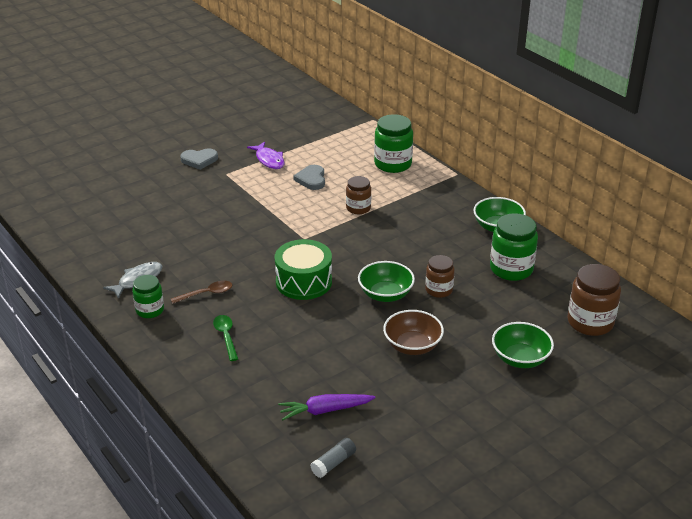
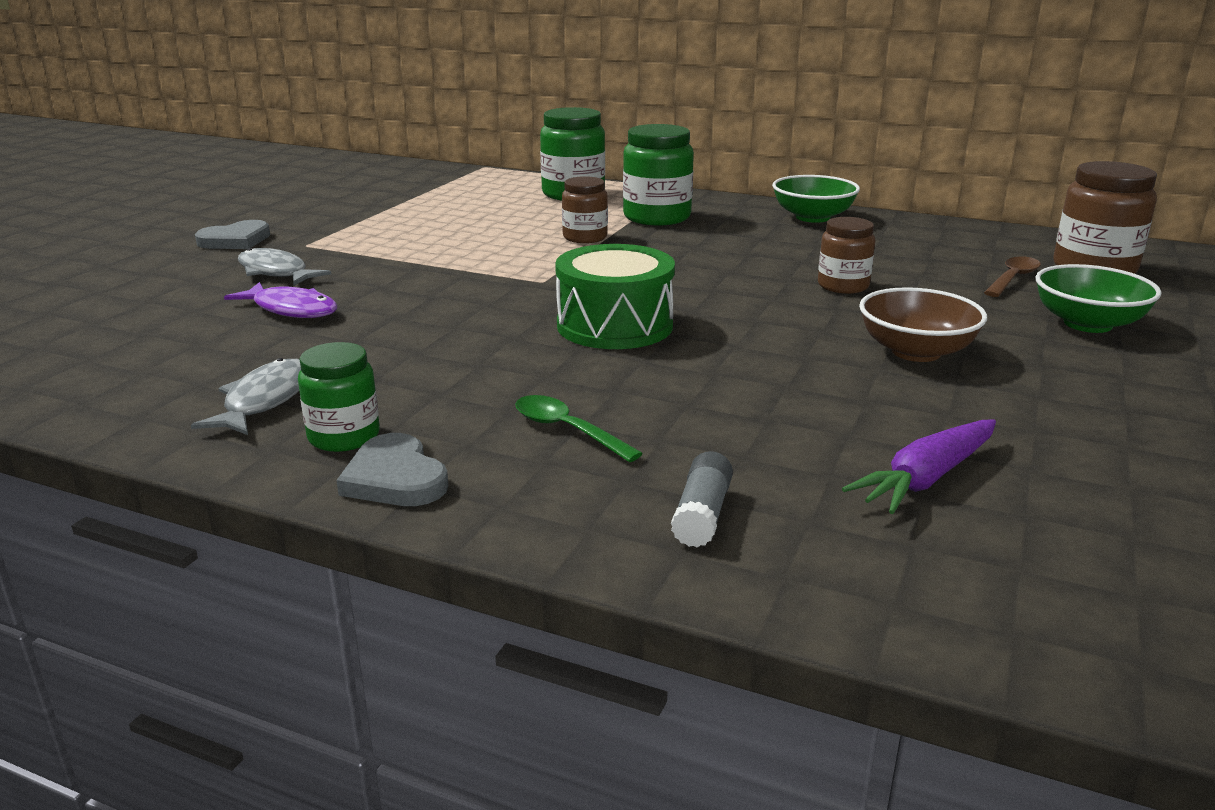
camera: 30 degrees left, 10 degrees down
(198, 193) = (276, 272): none -> grey fish
(206, 294) = (446, 383): brown spoon -> brown spoon (1012, 279)
(269, 160) = (367, 221): purple fish -> purple fish (291, 309)
(311, 179) = (467, 226): grey heart -> grey heart (395, 478)
(333, 463) = (1086, 557): grey glue stick -> grey glue stick (702, 515)
(385, 294) = (773, 308): green bowl -> none
(511, 269) = (901, 247): green jar -> green jar (657, 217)

